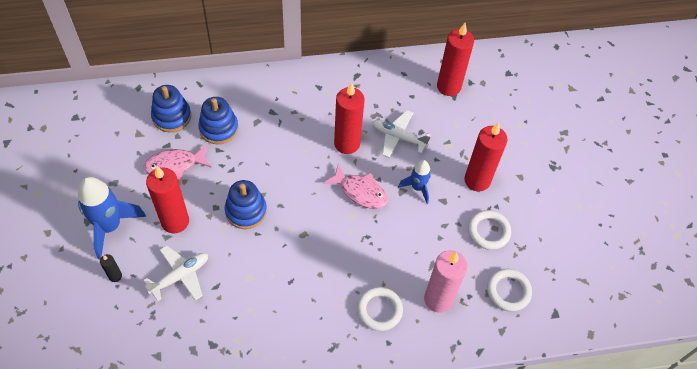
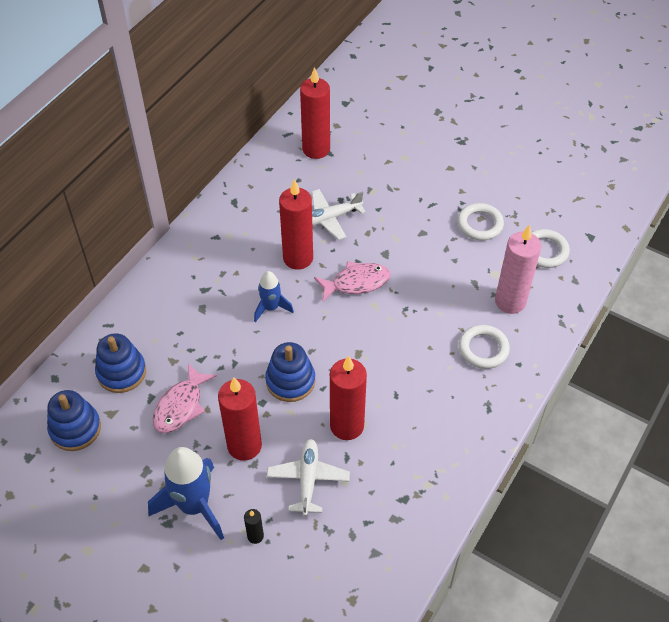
camera: 45 degrees left, 5 degrees down
(219, 128) = (177, 343): blue stacking toy -> blue stacking toy (75, 428)
(417, 188) = (393, 241): blue rocket -> blue rocket (271, 308)
(477, 180) = (426, 197): red candle -> red candle (347, 426)

